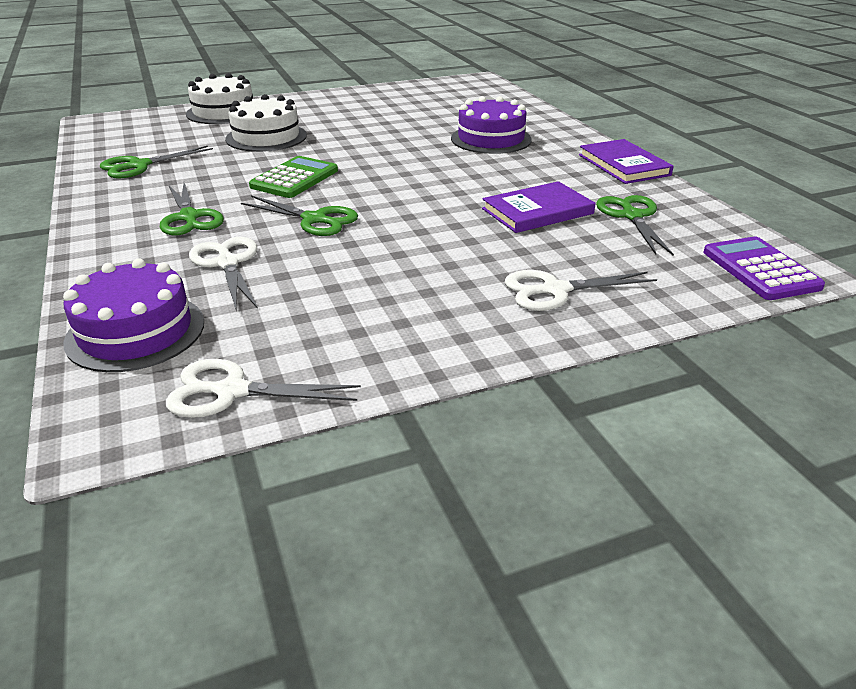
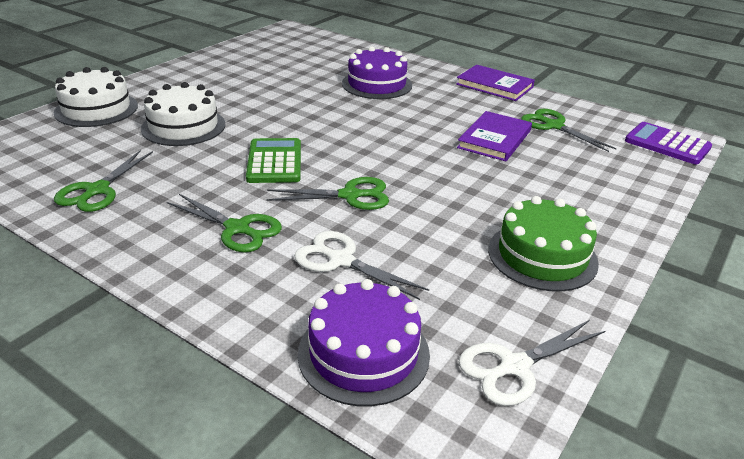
camera: 35 degrees left, 0 degrees up
(411, 320) = (542, 256): none -> green cake
(555, 290) = (589, 198): white scissors -> none

